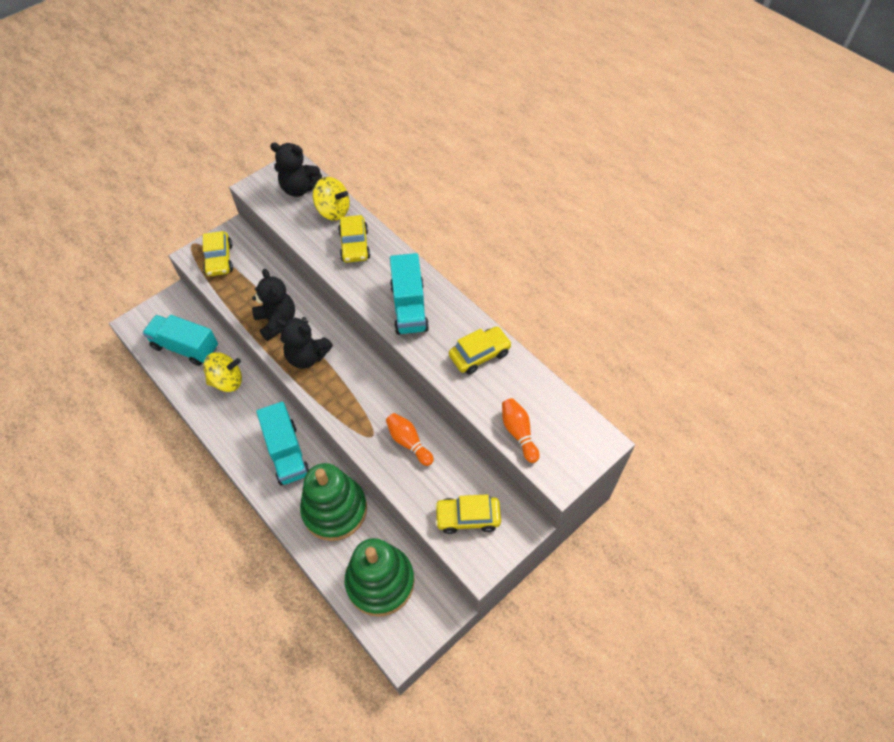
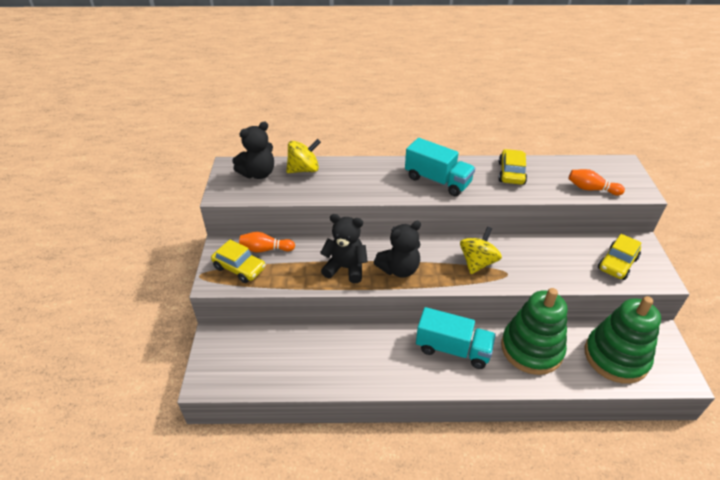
camera: 50 degrees left, 15 degrees down
(185, 347) = (276, 358): turquoise truck -> none
(227, 381) = (343, 349): yellow spinning top -> yellow spinning top (477, 262)
(354, 245) = (350, 176): yellow car -> none
(409, 442) = (530, 258): orange bowling pin -> orange bowling pin (265, 249)

